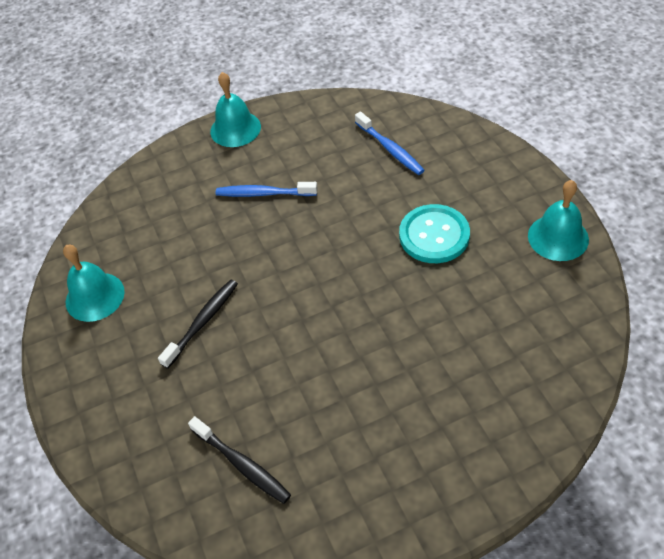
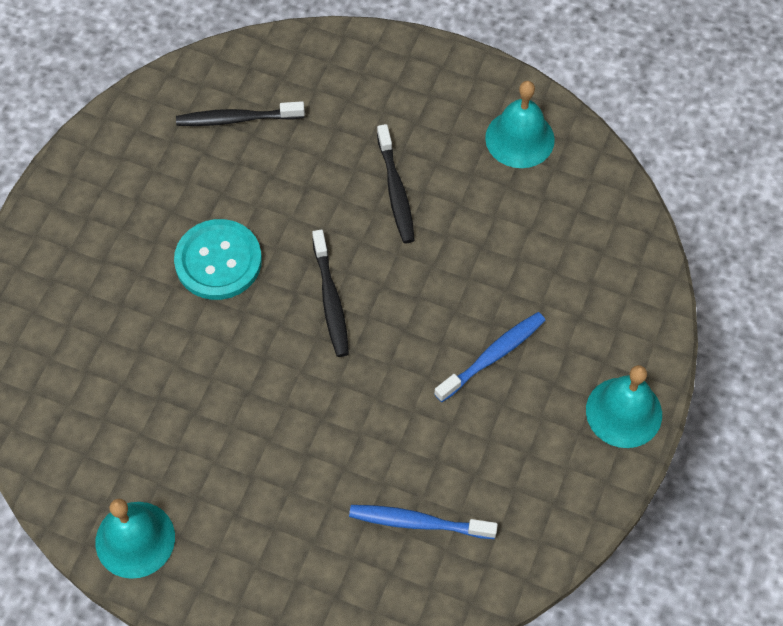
camera: 130 degrees right, 10 degrees up
(316, 285) = (330, 300): none -> black toothbrush
(434, 235) = (266, 442): turquoise button -> turquoise button (218, 261)

